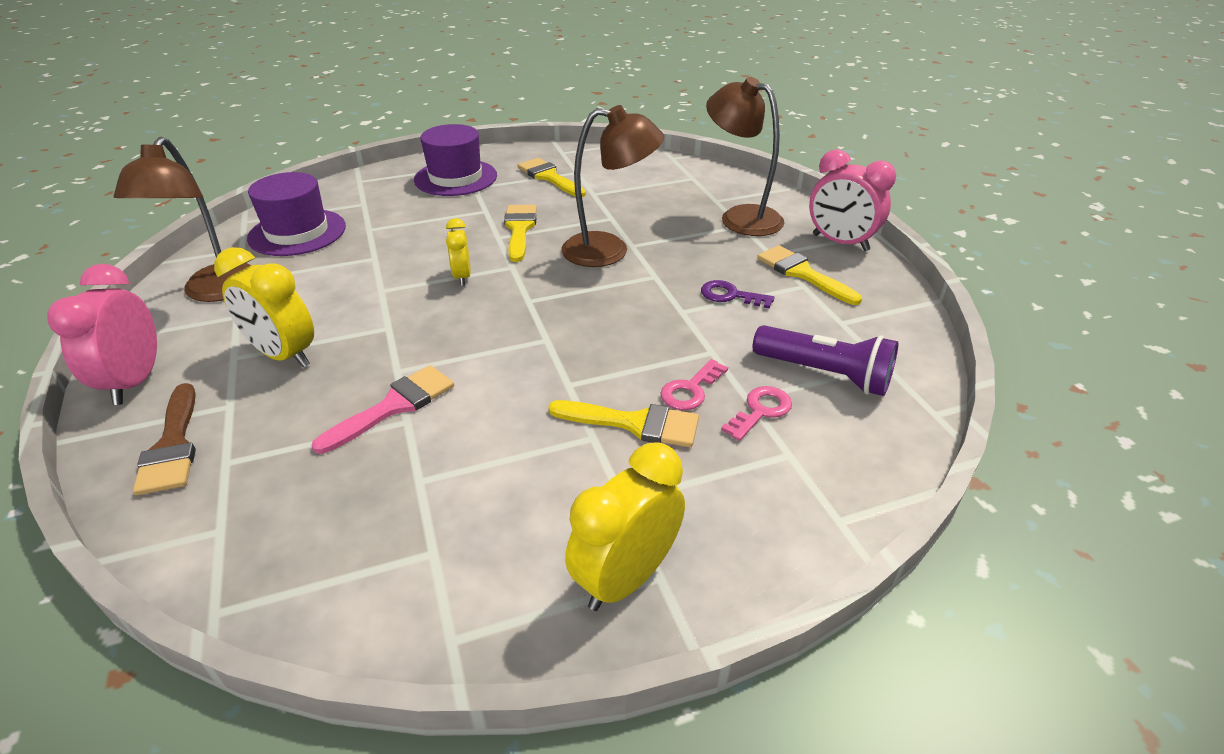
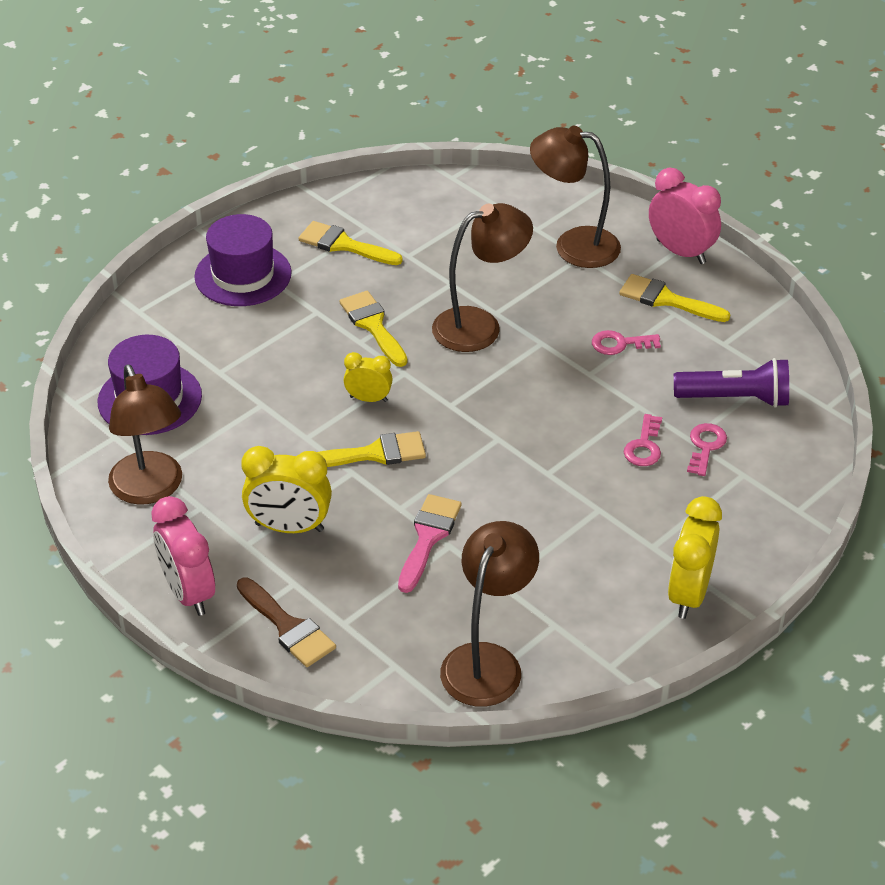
camera: 25 degrees left, 5 degrees up
(317, 568) = (487, 661): none -> brown lamp
(462, 277) = (368, 399): yellow clock -> yellow clock turned 135 degrees clockwise
(635, 423) = (621, 488): yellow brush -> yellow brush (374, 453)
(730, 295) = (620, 344): purple key -> pink key
(840, 243) = (680, 252): pink clock -> pink clock turned 150 degrees counterclockwise

